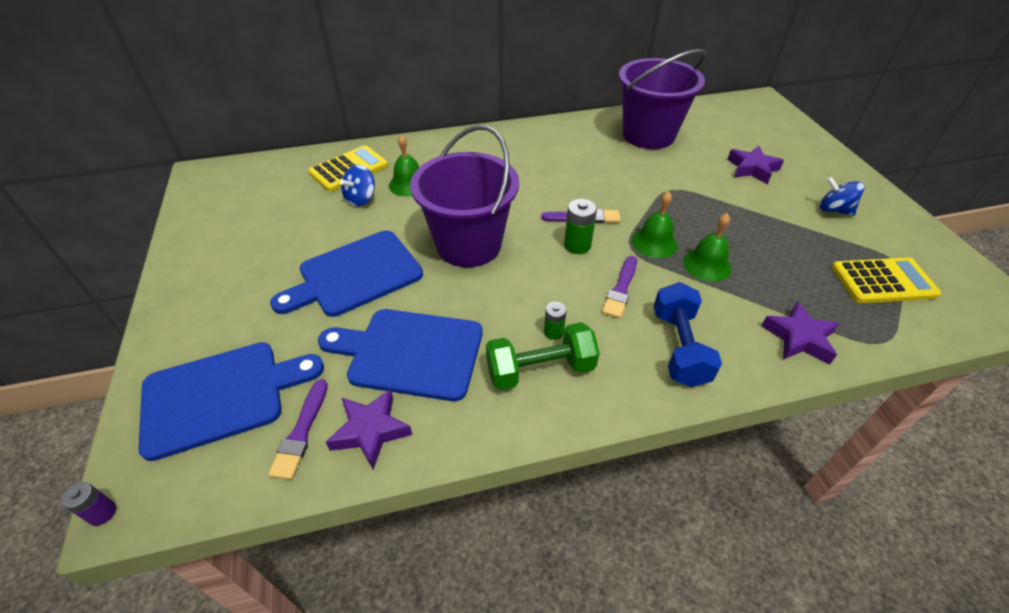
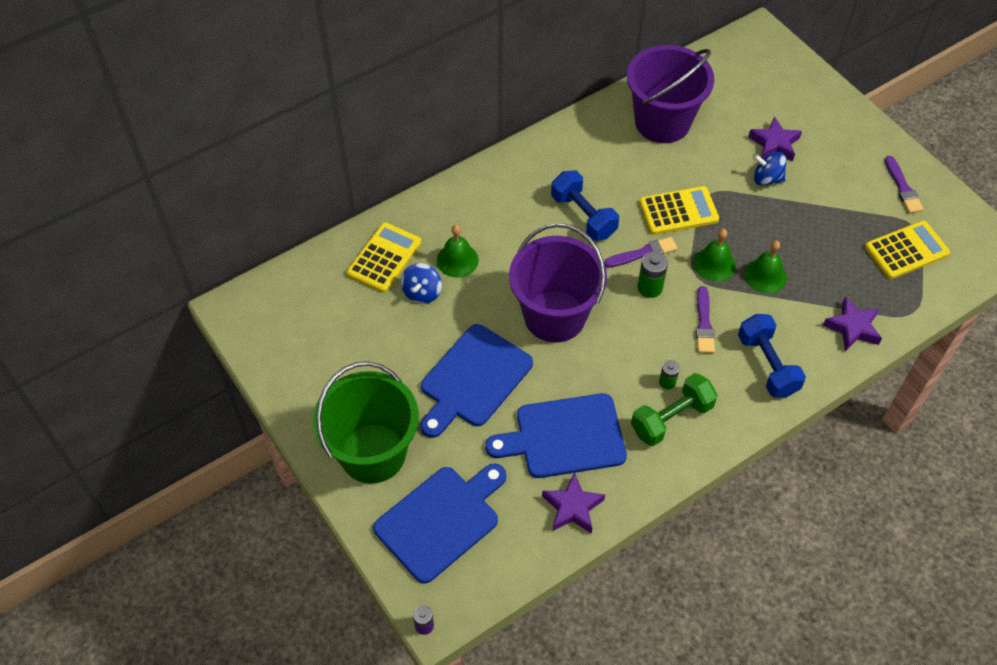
camera: 20 degrees left, 10 degrees up
(211, 310) = (373, 453): none -> green bucket
(301, 432) = (522, 526): purple brush -> purple brush (903, 188)
(541, 179) = (583, 216): none -> blue dumbbell
(635, 195) = (678, 211): none -> yellow calculator
(834, 210) = (856, 179): blue spinning top -> blue spinning top (767, 179)

